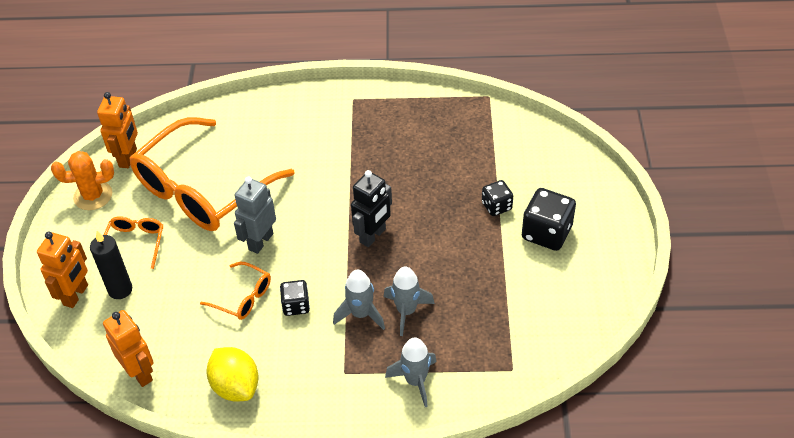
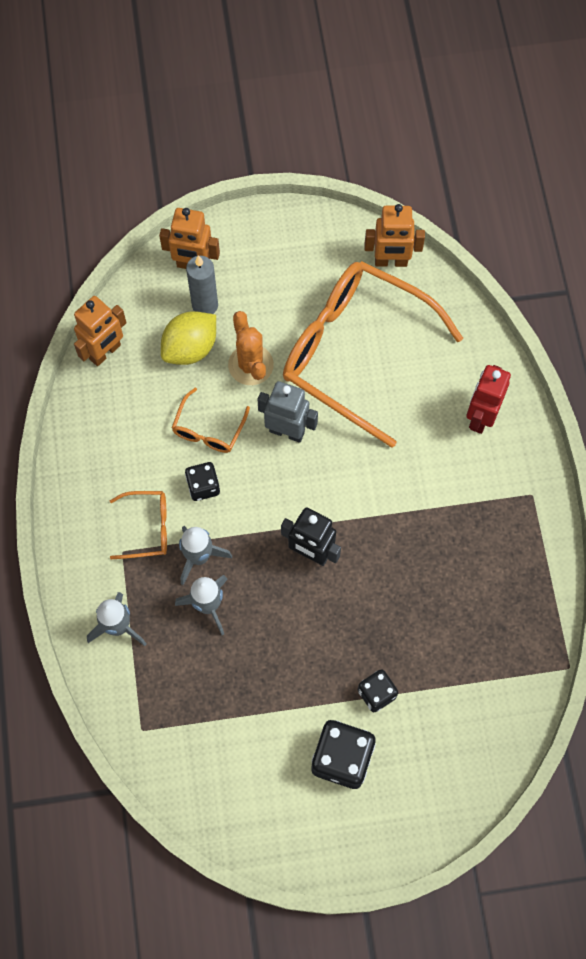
camera: 80 degrees right, 20 degrees up
(93, 196) = (329, 241): orange cactus -> orange cactus (250, 365)
(120, 290) = (205, 305): black candle -> grey candle
(135, 243) = (268, 303): orange glasses -> orange glasses (147, 528)
(236, 386) = (97, 447): yellow lemon -> yellow lemon (190, 348)
(282, 120) = (480, 417): none -> red robot

